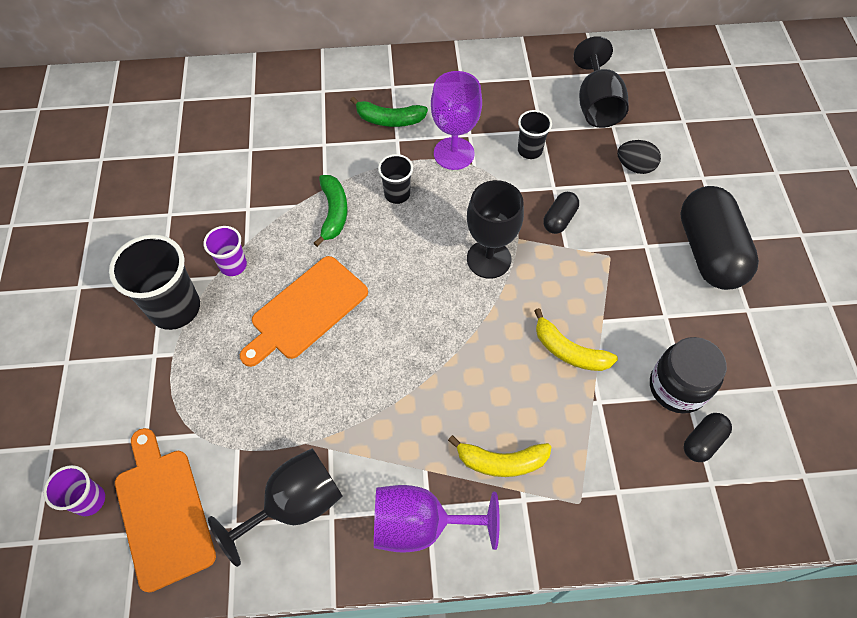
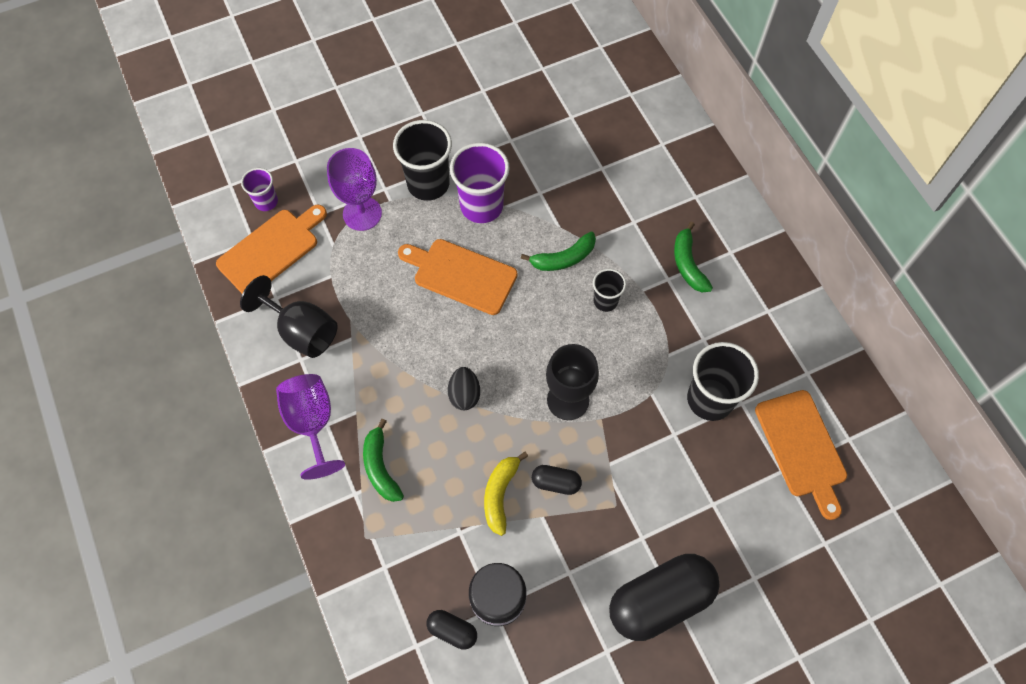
camera: 70 degrees right, 5 degrees up
(233, 265) = (481, 206): purple cup -> purple cup, size x1.82
(454, 153) = (674, 333): purple goblet -> purple goblet (362, 213)
(501, 461) = (380, 467): yellow banana -> green banana
(529, 150) = (710, 399): black cup -> black cup, size x1.82
(559, 219) = (638, 449): black capsule -> black capsule (556, 482)
(596, 105) = (802, 448): black goblet -> orange cutting board
(635, 167) = (736, 505): black egg -> black egg (464, 394)

